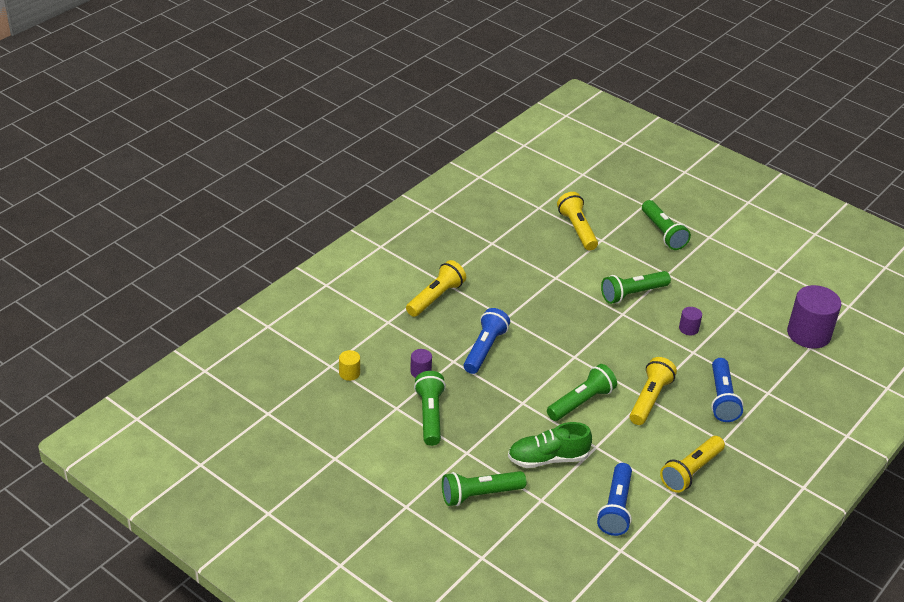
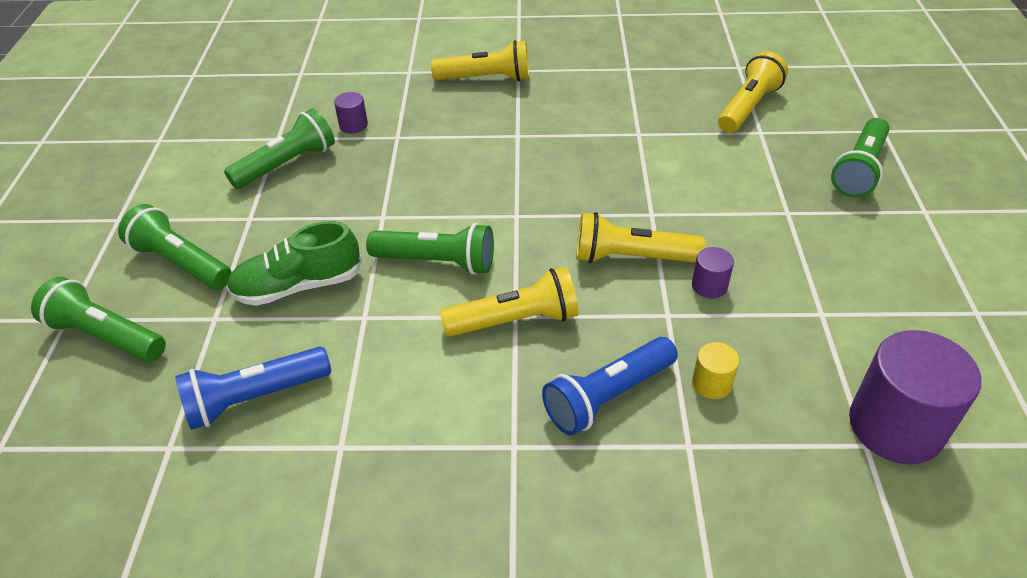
camera: 55 degrees right, 5 degrees up
(349, 373) = (301, 88): yellow cylinder -> yellow cylinder (712, 383)
(484, 349) = (443, 146): blue flashlight -> none
(548, 458) = (298, 286): green shoe -> green shoe turned 60 degrees counterclockwise
(633, 294) = (701, 203): green flashlight -> green flashlight (106, 336)
(691, 471) = (407, 443): yellow flashlight -> yellow flashlight (632, 257)

